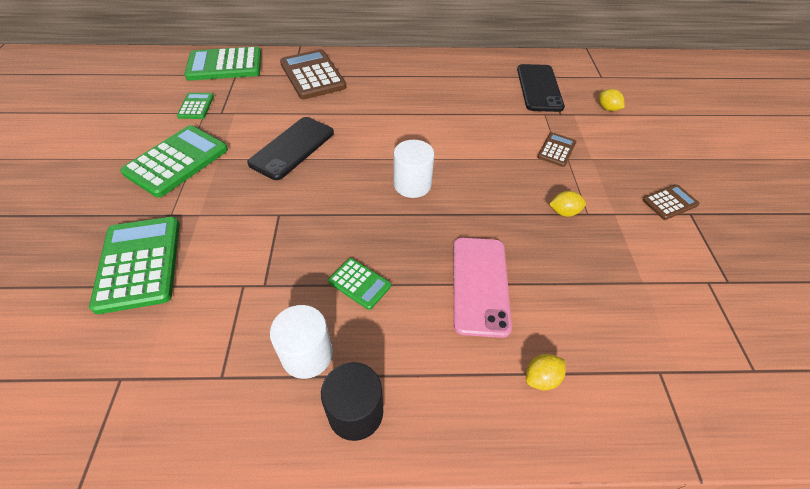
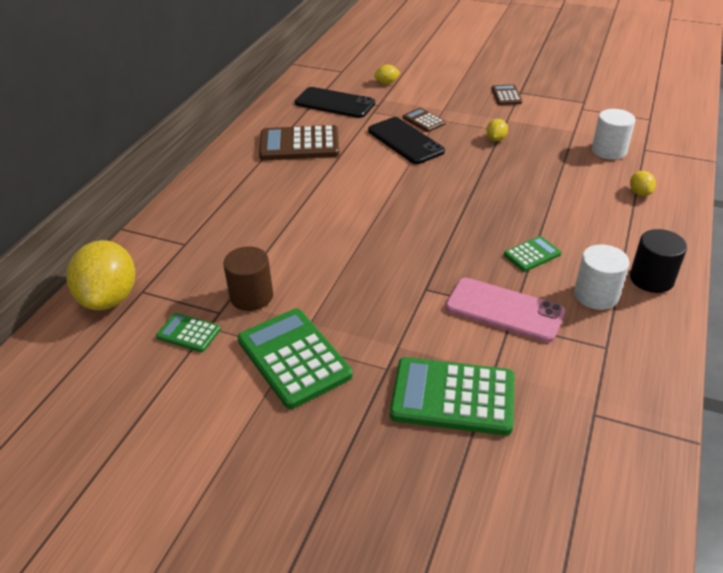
camera: 65 degrees left, 10 degrees down
(225, 65) = (109, 298): green calculator -> yellow lemon
(242, 122) = (251, 296): none -> brown cylinder
(292, 148) = (326, 265): black phone -> black phone (405, 141)
(312, 75) = (199, 229): brown calculator -> brown calculator (299, 144)
(412, 184) = (426, 201): white cylinder -> white cylinder (609, 150)
(480, 285) = (553, 196): pink phone -> pink phone (504, 310)

